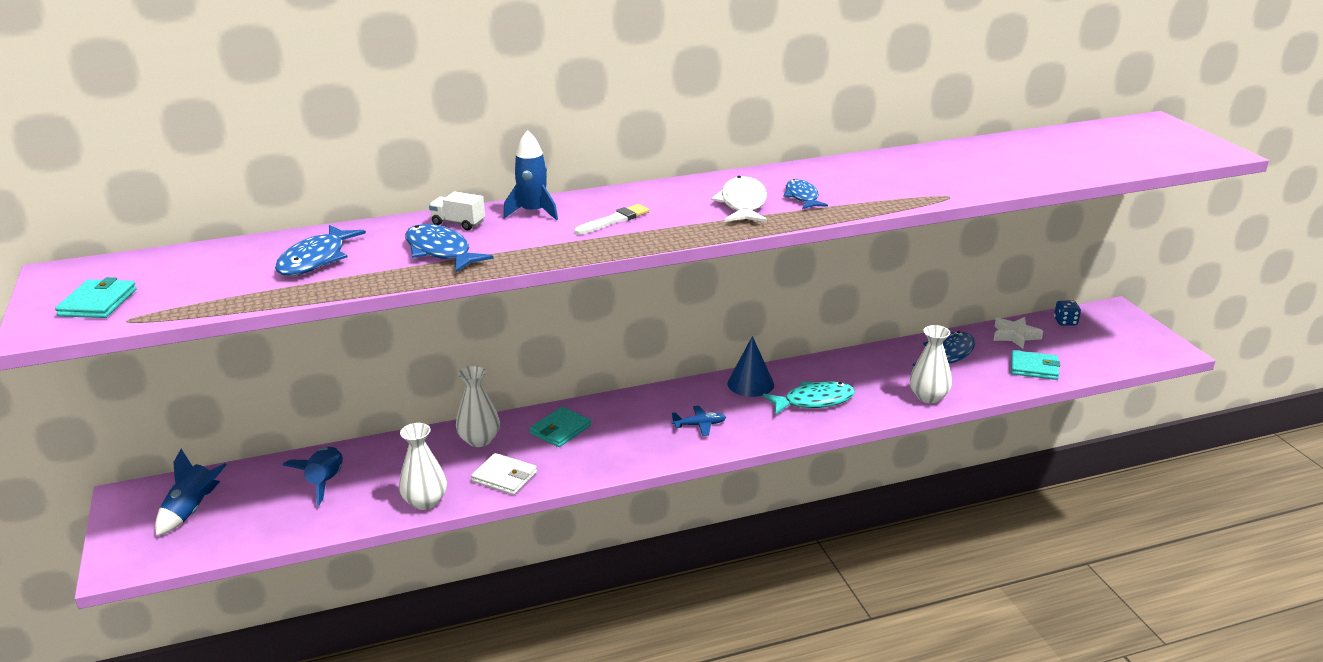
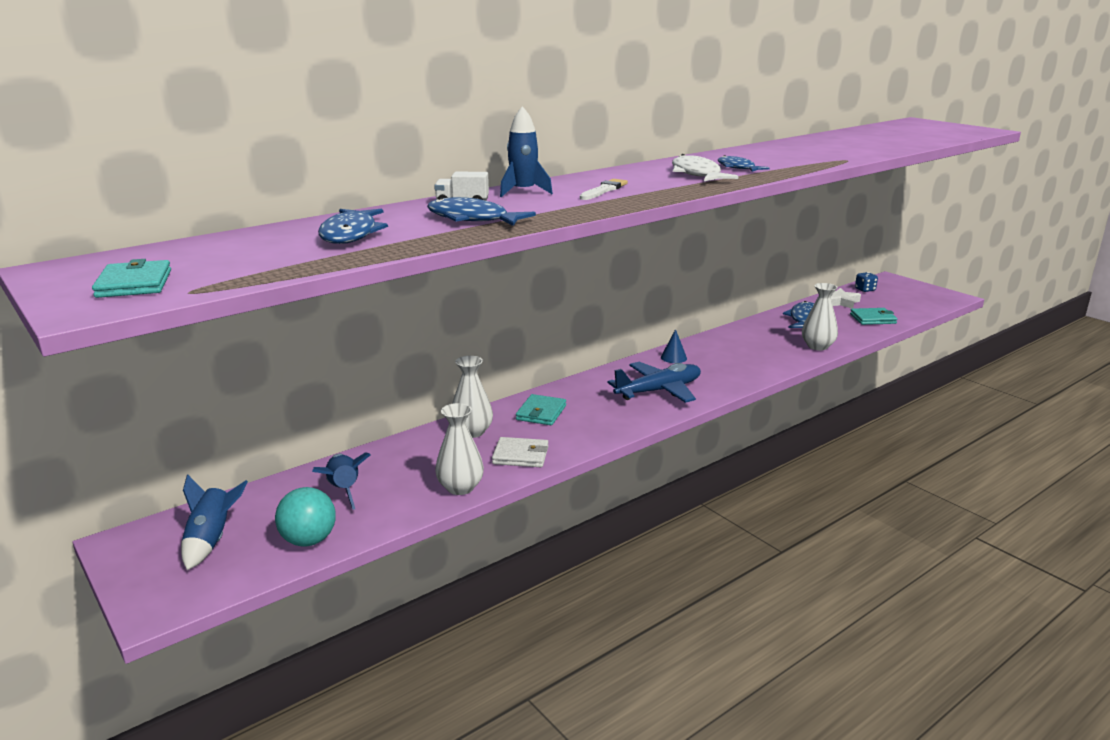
camera: 20 degrees left, 5 degrees down
(265, 529) = (309, 540): none -> turquoise ball
(699, 425) = (659, 391): blue plane -> blue plane, size x2.06
(750, 384) = (673, 357): blue cone -> blue cone, size x0.63
(814, 401) = (735, 361): turquoise fish -> none

